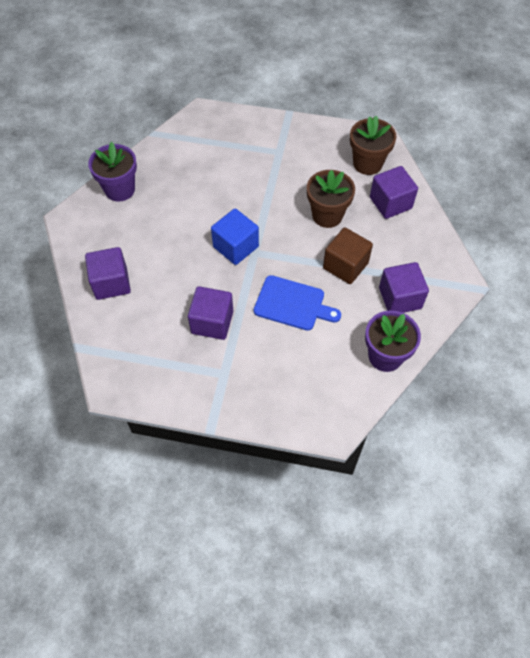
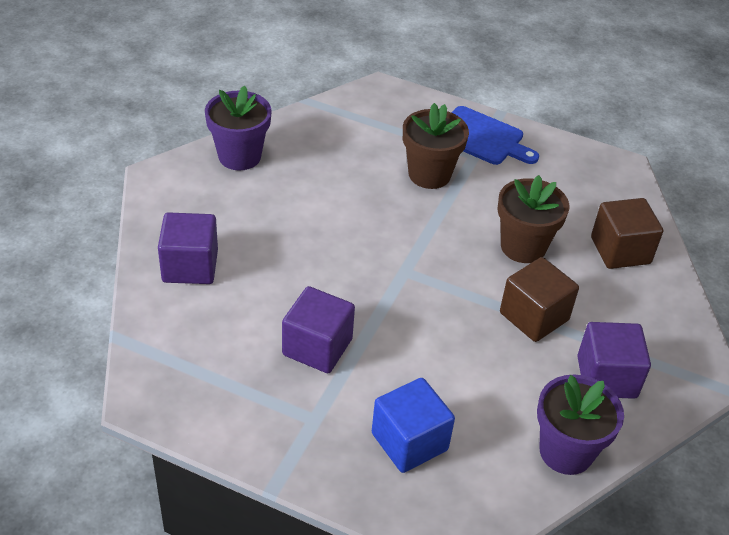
camera: 10 degrees right, 15 degrees down
(236, 247) = (379, 258): blue cube -> blue cube (409, 441)
(292, 304) = (442, 349): blue cutting board -> blue cutting board (482, 137)
(367, 163) = (598, 195): brown flower pot -> brown flower pot (429, 174)
(390, 203) = (620, 250): purple cube -> brown cube

